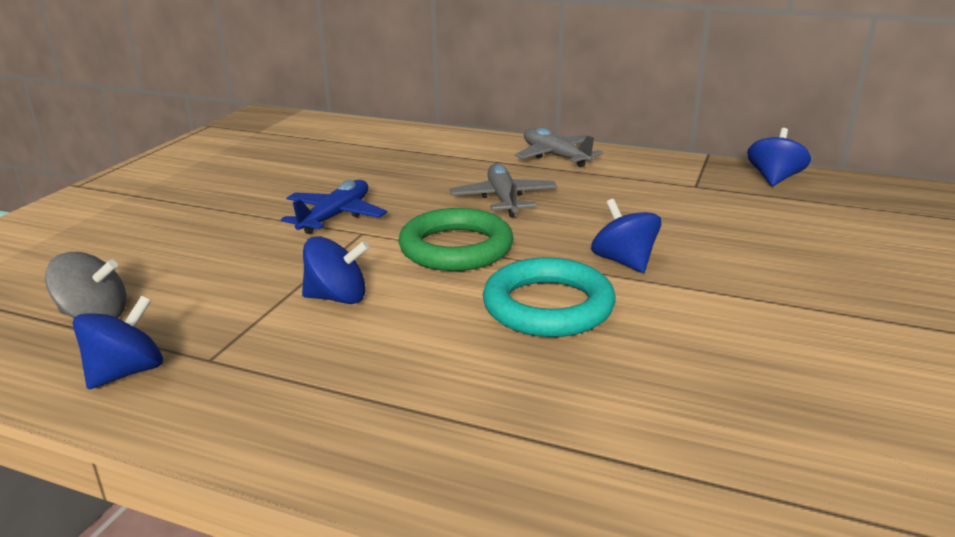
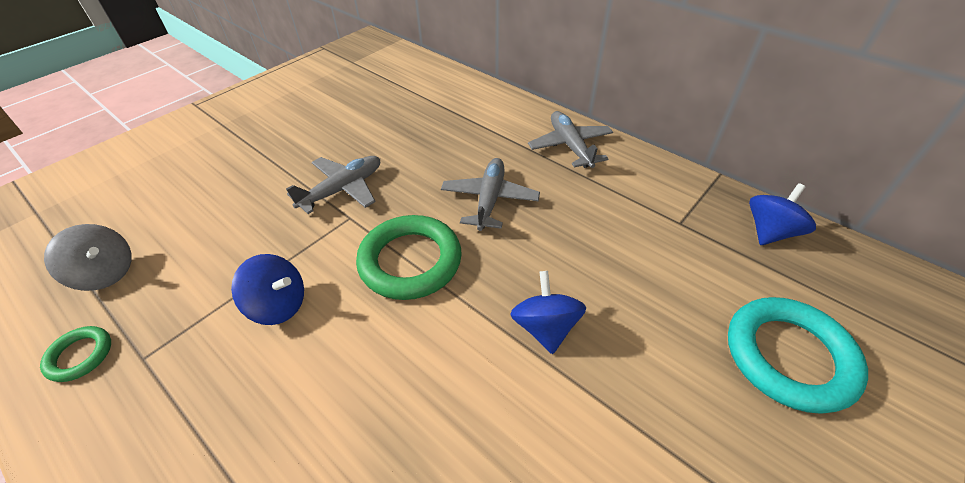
camera: 20 degrees right, 20 degrees up
(126, 372) = (80, 356): blue spinning top -> green ring
(335, 216) = (343, 189): blue plane -> grey plane
(548, 306) = (438, 376): turquoise ring -> turquoise ring (788, 357)

